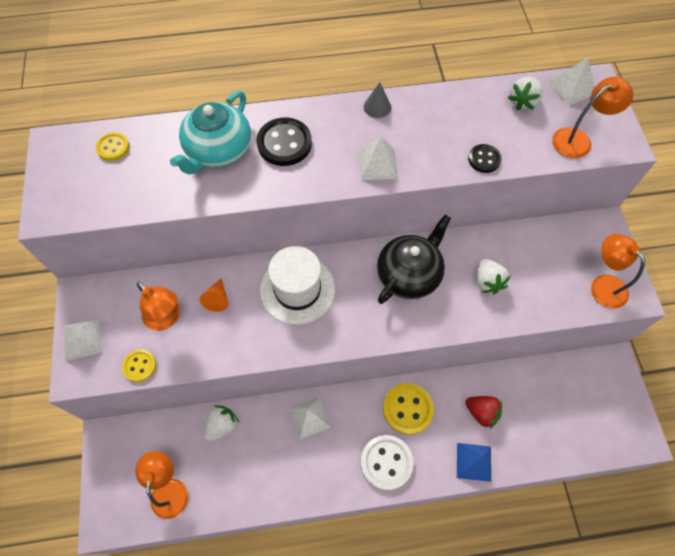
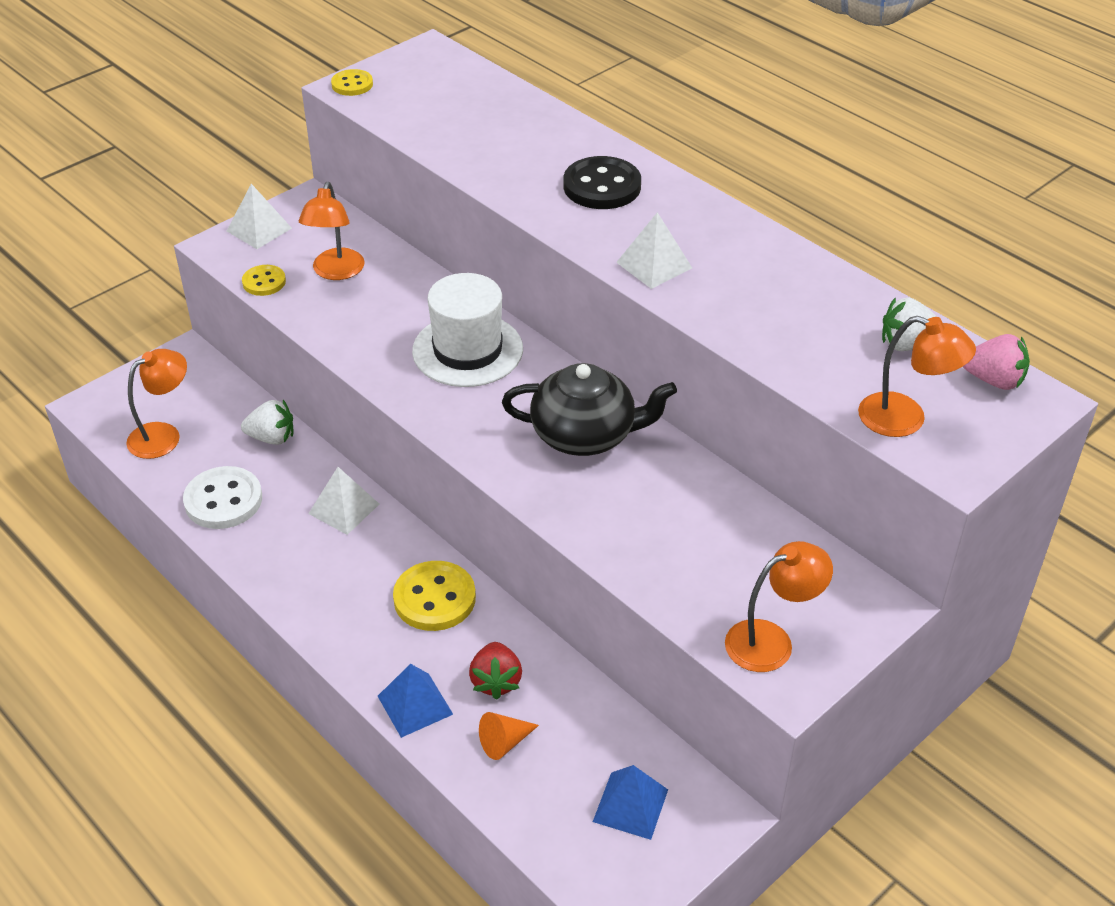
camera: 55 degrees right, 20 degrees down
(113, 148) = (465, 84): yellow button -> yellow button (352, 84)
(217, 299) = (395, 296): orange cone -> orange cone (505, 742)
(218, 151) = (539, 148): turquoise teapot -> none
(377, 107) = (740, 229): grey cone -> none
(386, 462) = (342, 612): white button -> white button (223, 500)
(484, 159) = (765, 347): black button -> none
(487, 282) = (650, 514): white strawberry -> none
(572, 88) = (993, 380): white pyramid -> pink strawberry
(590, 398) = (630, 805): none -> blue pyramid
(603, 285) = (771, 641): orange lamp -> orange lamp turned 45 degrees clockwise

